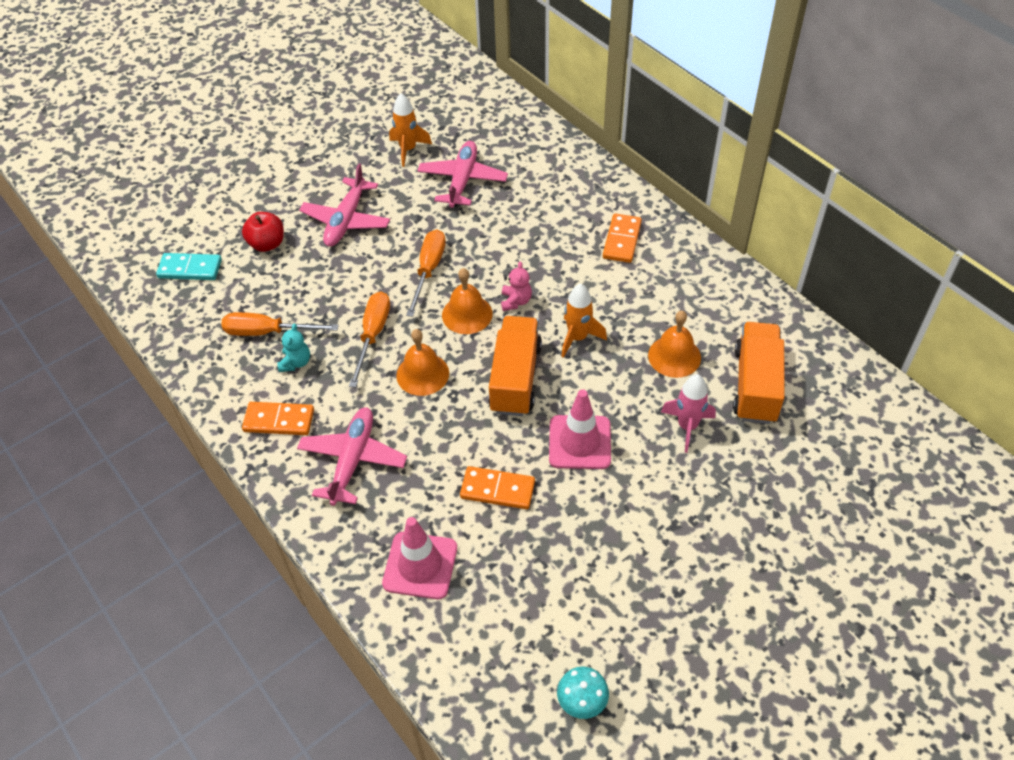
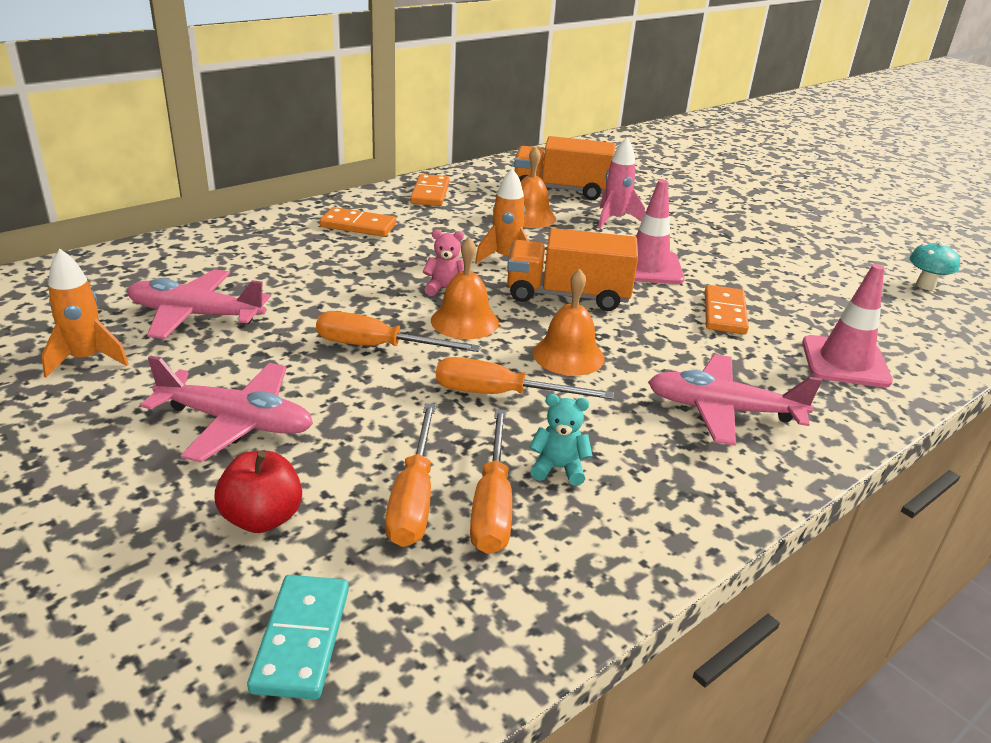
camera: 95 degrees left, 20 degrees down
(276, 299) = (413, 498): none -> orange screwdriver
(279, 420) = (676, 481): orange domino -> orange domino (430, 193)

